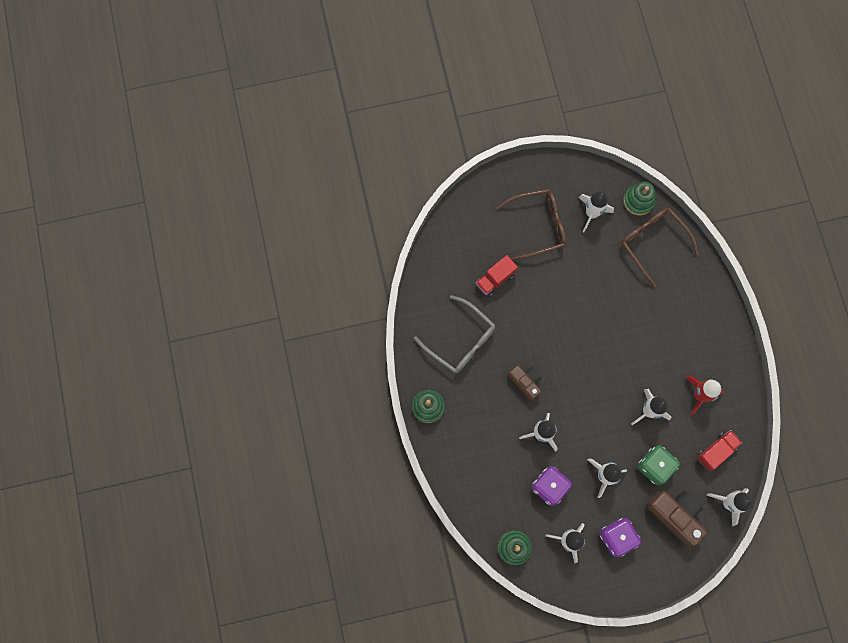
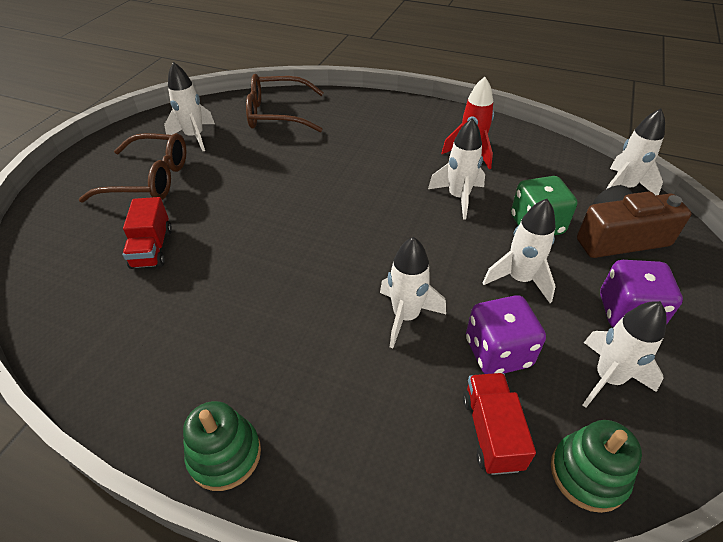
camera: 55 degrees left, 30 degrees down
(460, 340) = (178, 335): grey glasses -> none
(525, 382) = (316, 292): brown camera -> none
(538, 226) = (149, 179): brown glasses -> brown glasses turned 75 degrees clockwise
(638, 201) = (227, 105): green stacking toy -> none
(716, 451) = (549, 169): red truck -> red truck (491, 432)

